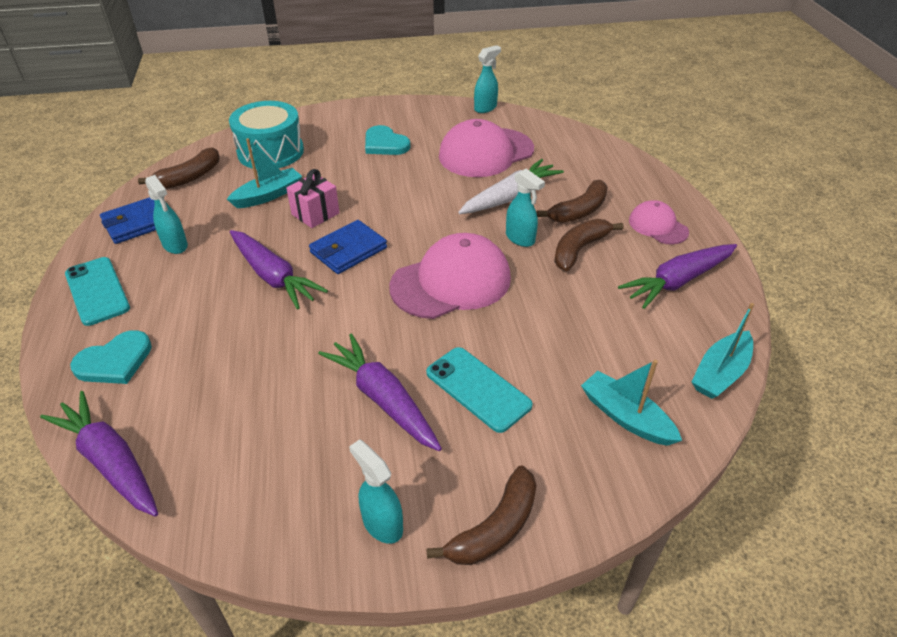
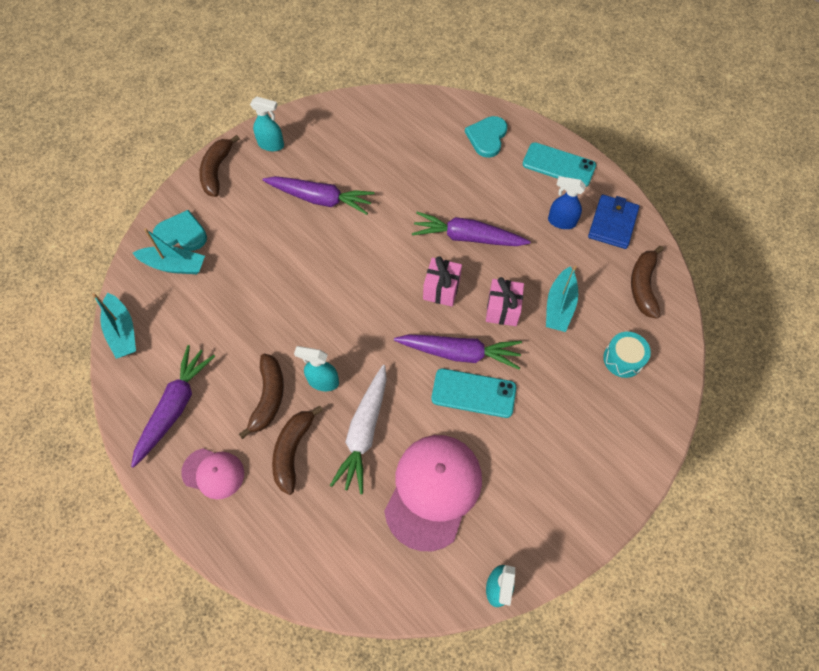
camera: 145 degrees right, 20 degrees up
(111, 461) = (423, 101): purple carrot -> purple carrot (459, 353)
(175, 245) = (561, 221): turquoise spray bottle -> blue spray bottle
(270, 152) = (623, 359): turquoise drum -> turquoise drum, size x0.56
(348, 250) = (441, 289): blue wallet -> pink gift
(385, 144) = (539, 440): turquoise heart -> turquoise heart (182, 233)
(451, 282) = (344, 304): pink cap -> none
(478, 389) = (271, 235): turquoise phone -> turquoise phone (473, 393)
(720, 373) = (122, 331): turquoise boat -> turquoise boat turned 150 degrees clockwise

